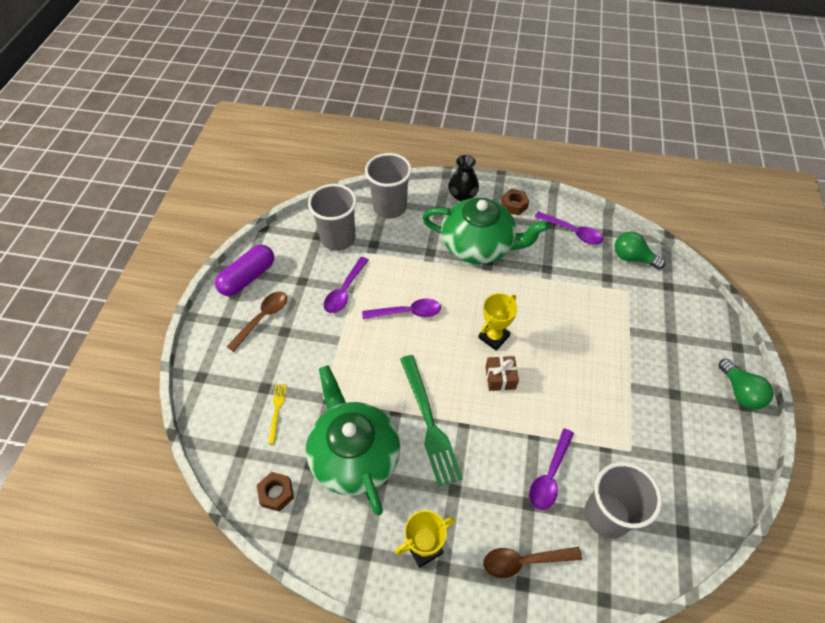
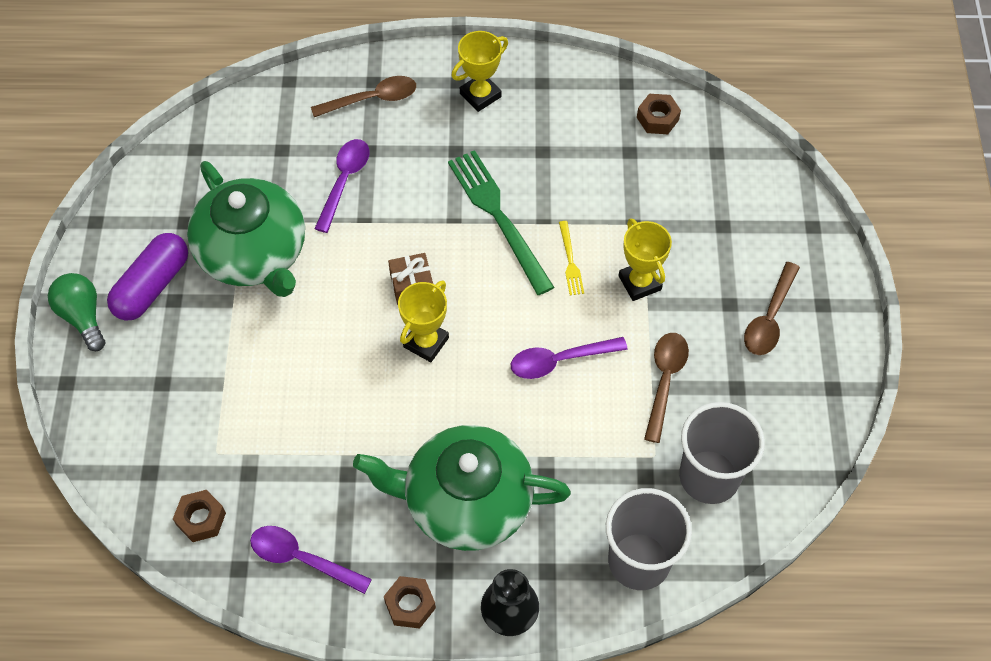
camera: 170 degrees right, 5 degrees up
(248, 277) = (823, 380): purple capsule -> purple capsule (152, 286)
(277, 411) = (694, 201): yellow fork -> yellow fork (570, 261)
(339, 355) = (640, 283): none -> yellow trophy
(345, 290) = (664, 381): purple spoon -> brown spoon
(354, 455) = (582, 168): green teapot -> green teapot (254, 253)
(607, 515) = (279, 152): grey cup -> none
(632, 258) = (201, 519): green light bulb -> brown nut

